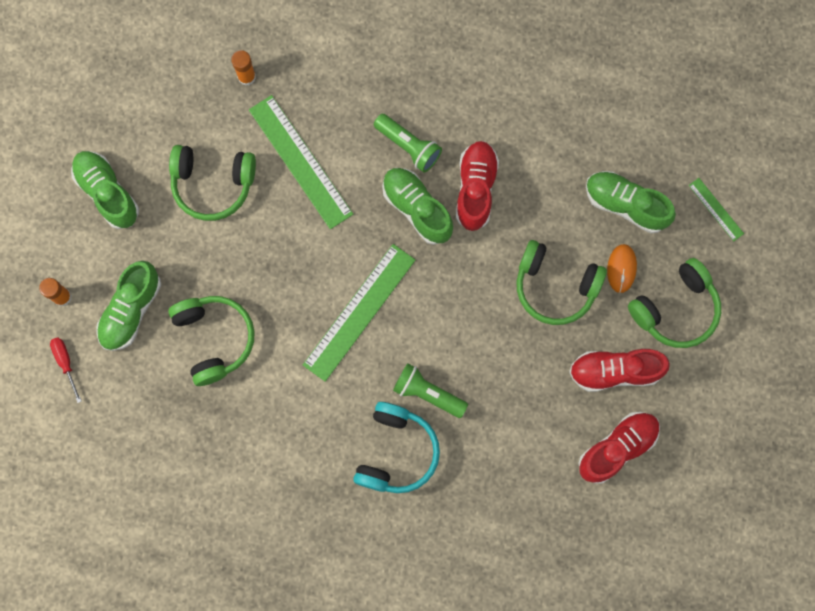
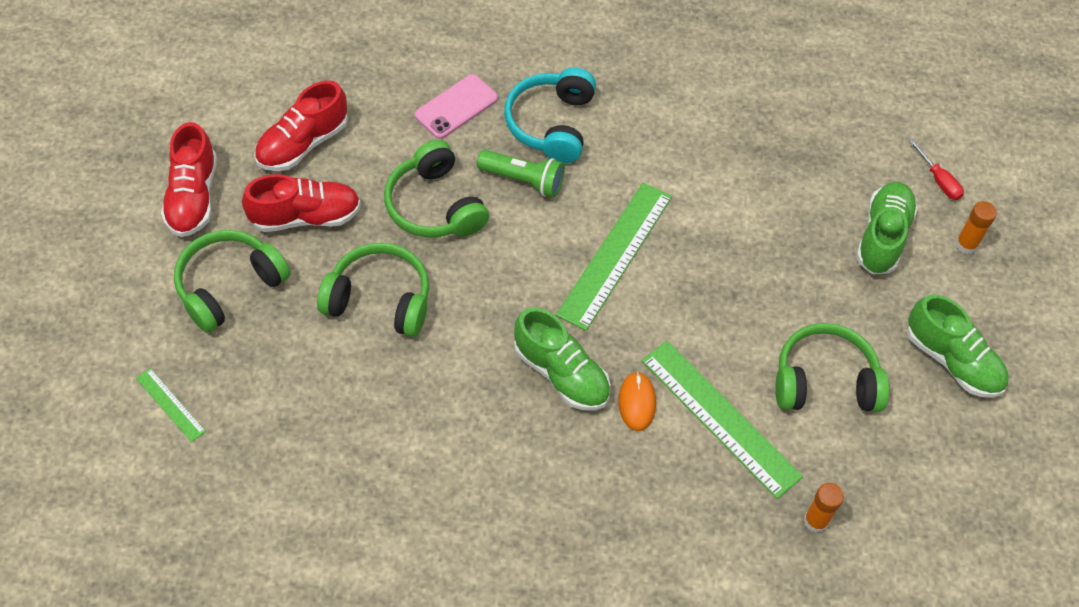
camera: 170 degrees right, 20 degrees down
(214, 339) = (778, 215): green headphones -> green headphones (434, 206)
(408, 146) = (582, 449): green flashlight -> none
(475, 189) = (488, 403): red shoe -> red shoe (193, 197)
(480, 478) = (456, 107): none -> pink phone
(621, 268) = (296, 325): orange mouse -> orange mouse (637, 402)
(625, 205) = (290, 400): green shoe -> none

